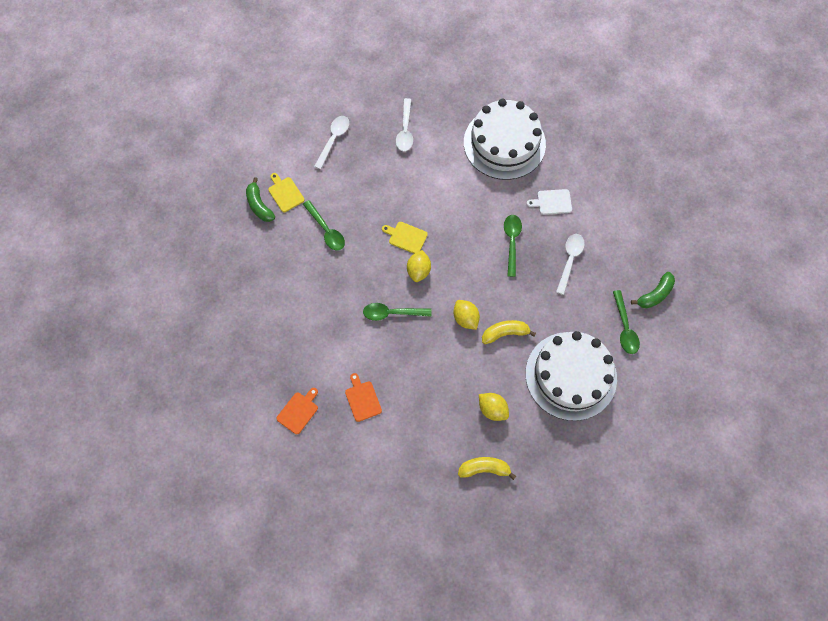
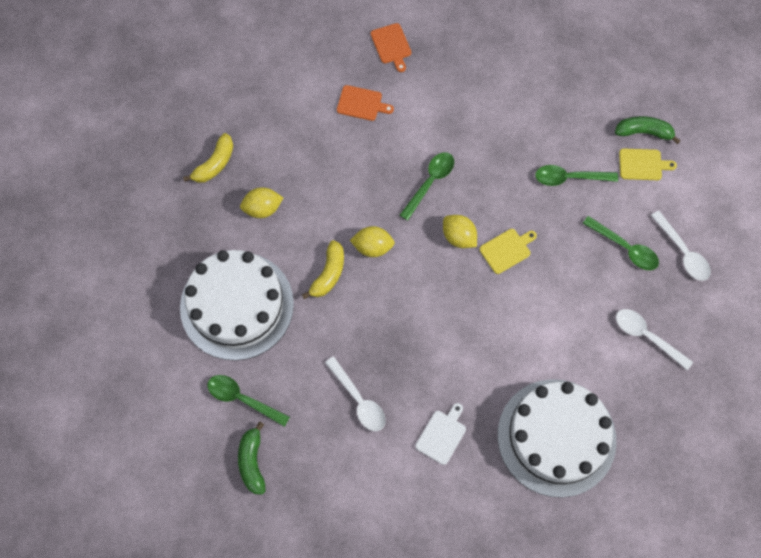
camera: 125 degrees right, 0 degrees up
(511, 242) = (424, 354): green spoon -> green spoon (625, 248)

